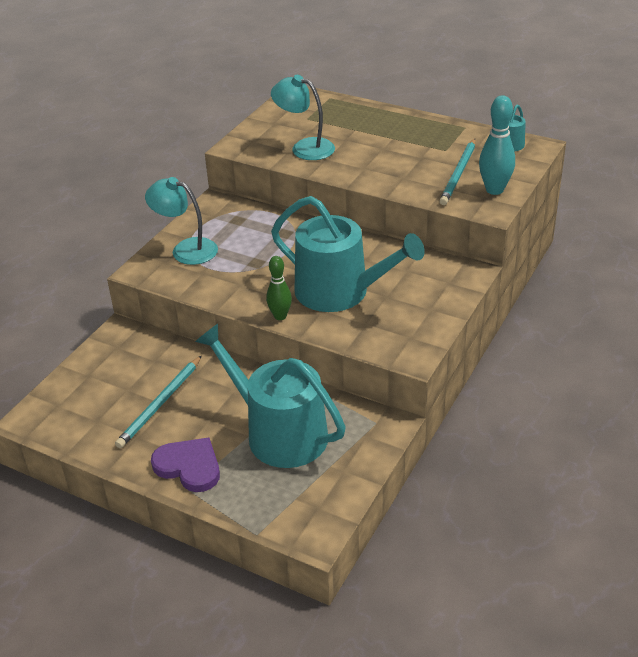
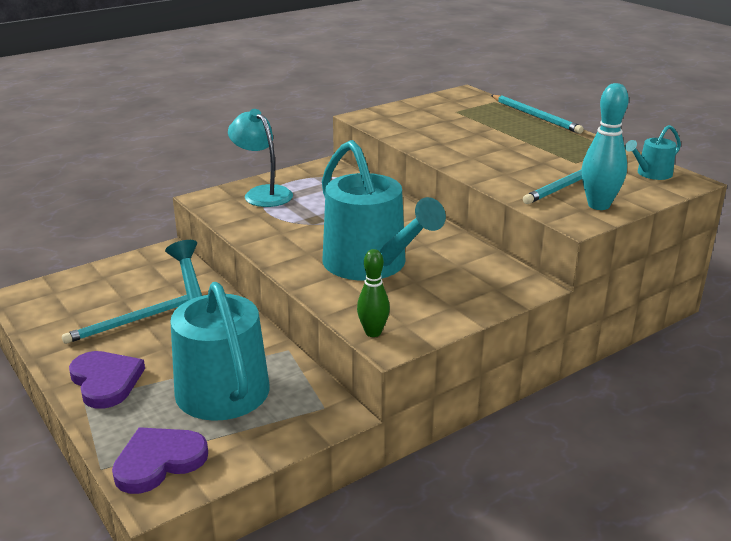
camera: 25 degrees right, 10 degrees down
(280, 316) = (291, 267): green bowling pin -> green bowling pin (373, 332)
(294, 511) = (159, 461): none -> purple heart
(305, 147) = (429, 130): turquoise lamp -> none
(377, 106) = (535, 116): none -> turquoise pencil

